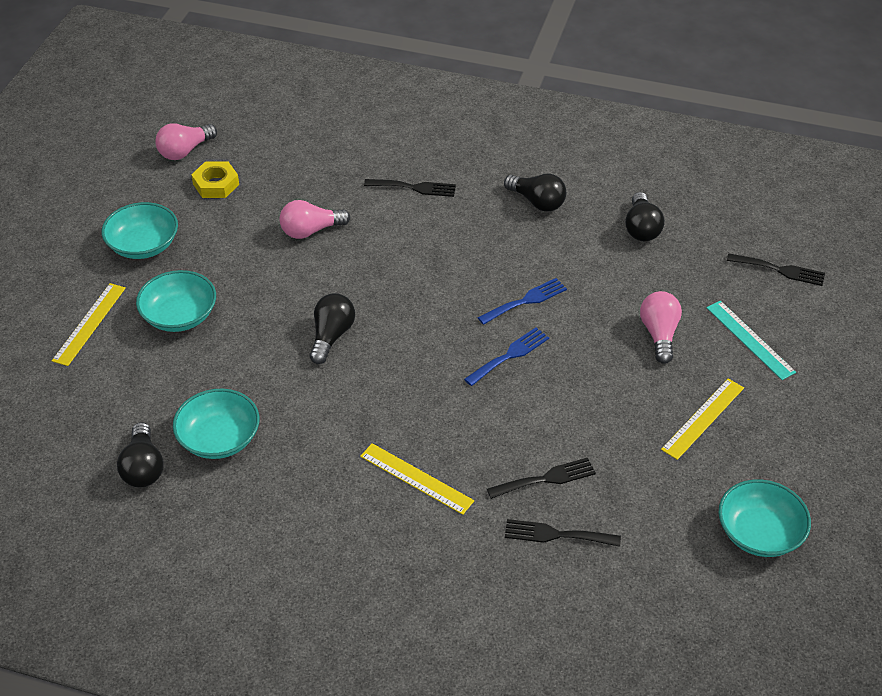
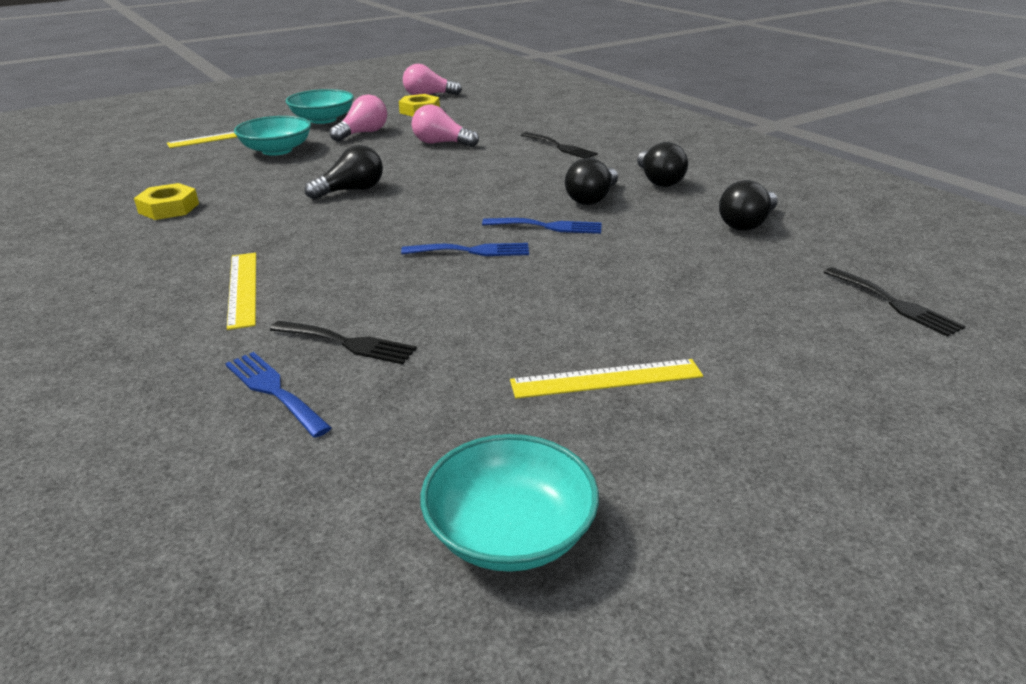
camera: 40 degrees right, 15 degrees down
(143, 468) = (97, 202): black light bulb -> black light bulb (592, 198)
(219, 438) = (169, 208): turquoise bowl -> yellow nut
(556, 535) = (273, 390): black fork -> blue fork
(659, 334) = (655, 294): pink light bulb -> pink light bulb (363, 133)
(750, 339) = (771, 341): turquoise ruler -> none

